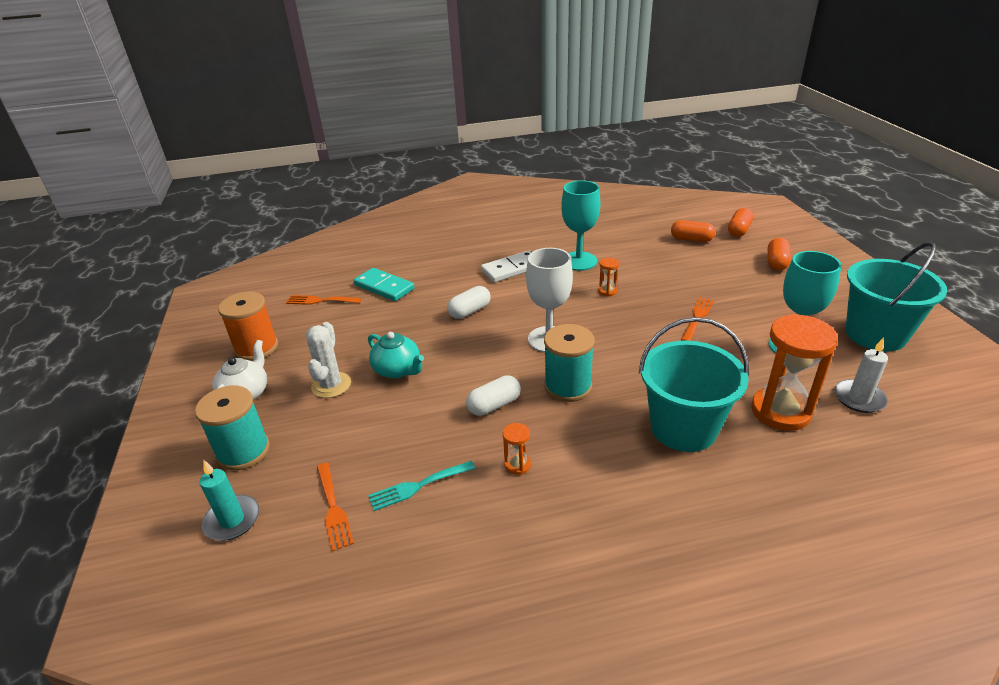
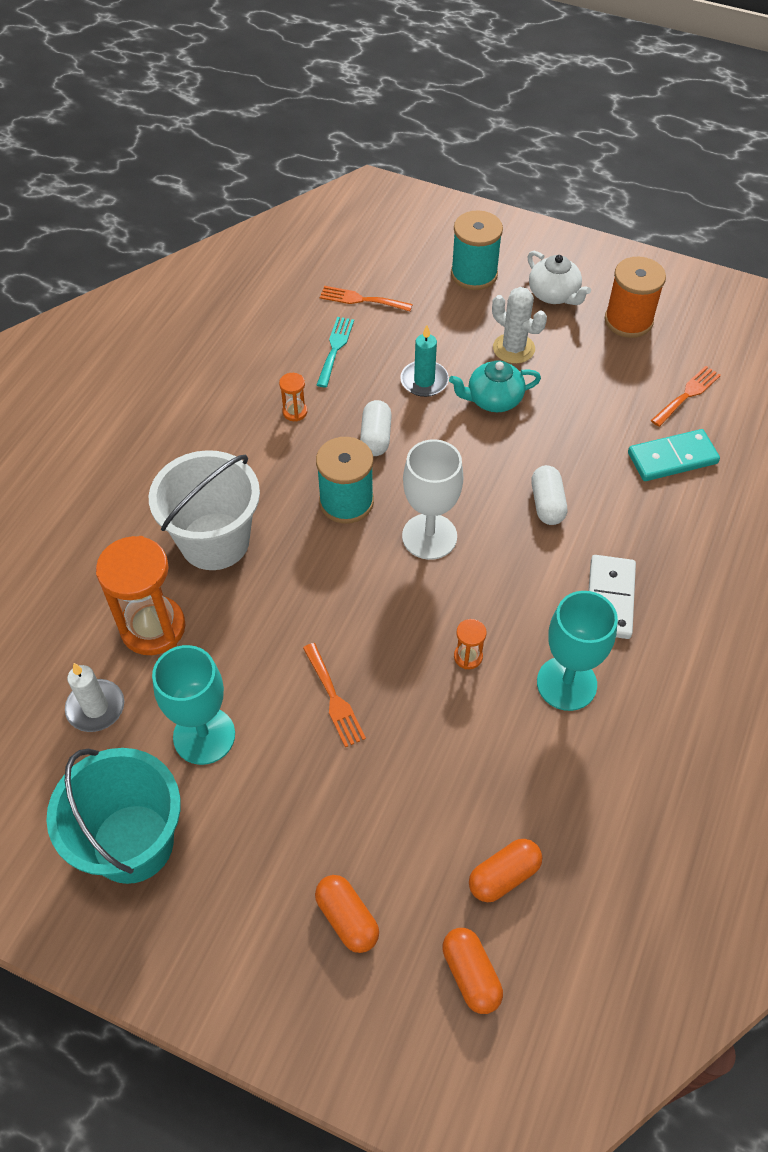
camera: 125 degrees right, 20 degrees up
(232, 520) = (403, 251): turquoise candle -> turquoise candle (424, 381)
(683, 428) = (215, 541): turquoise bucket -> white bucket

